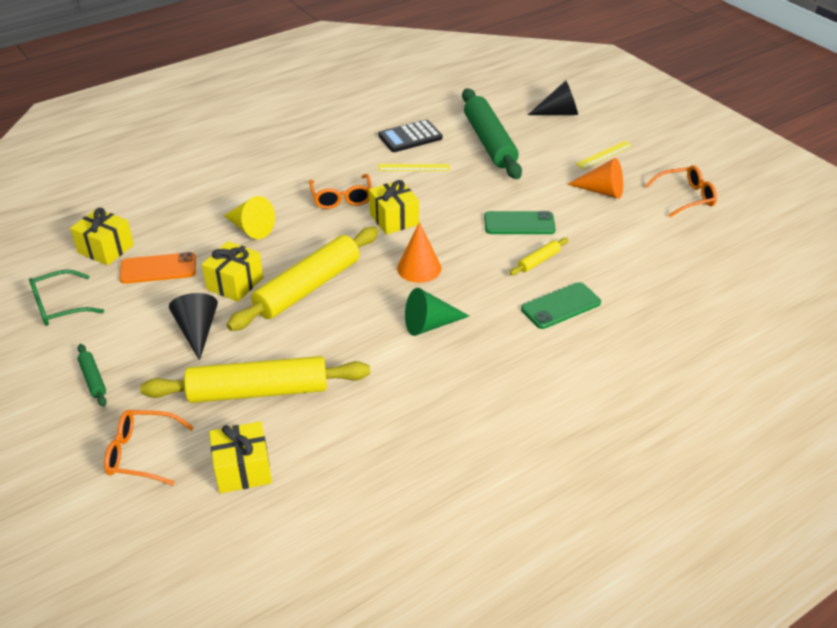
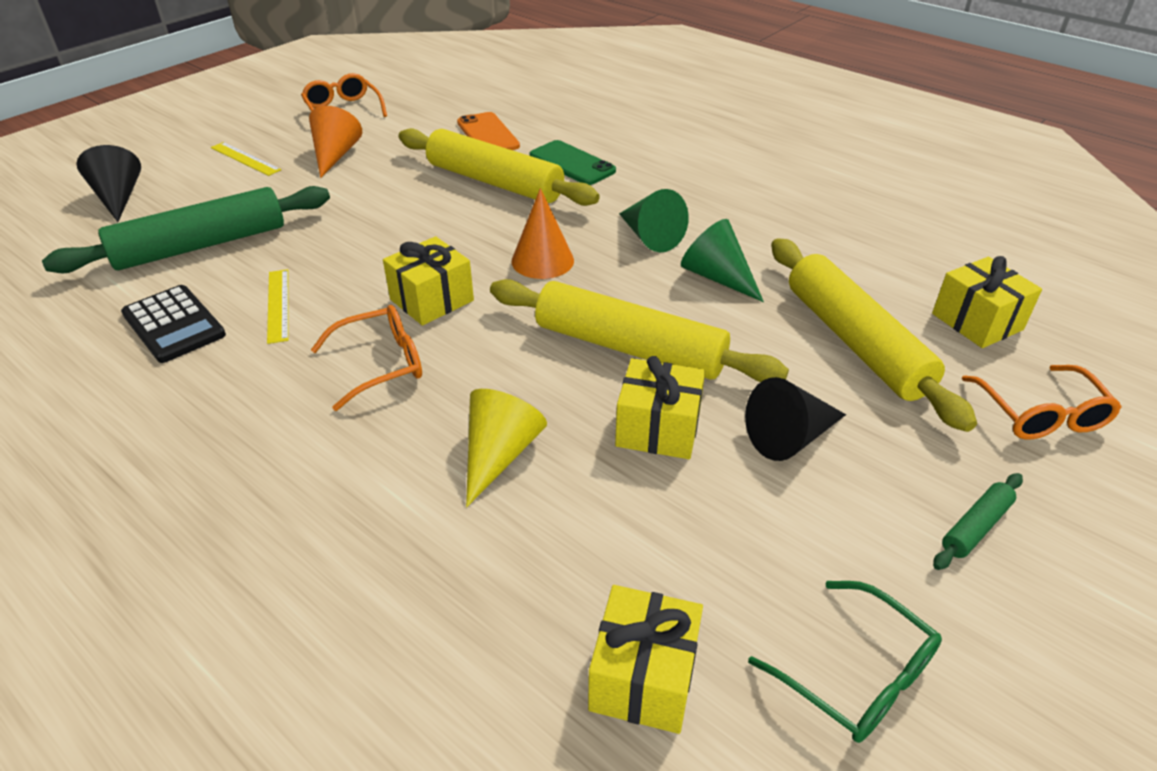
camera: 105 degrees left, 0 degrees up
(158, 268) = (666, 550): orange phone -> orange phone (487, 134)
(363, 346) = (717, 277): none -> green cone
(519, 223) = (419, 201): green phone -> none
(539, 261) = (494, 182): yellow rolling pin -> yellow rolling pin, size x2.34

